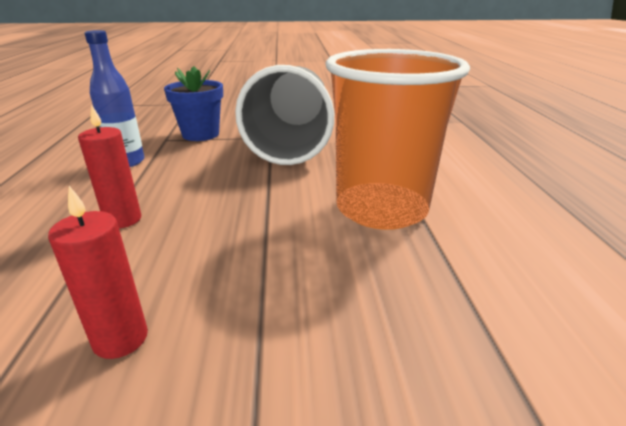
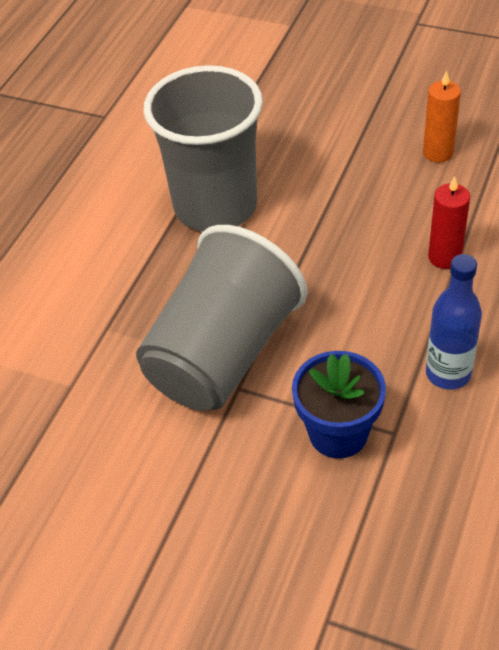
camera: 150 degrees left, 20 degrees up
(120, 339) = (438, 153): red candle -> orange candle
(381, 209) = (215, 206): orange cup -> grey cup

